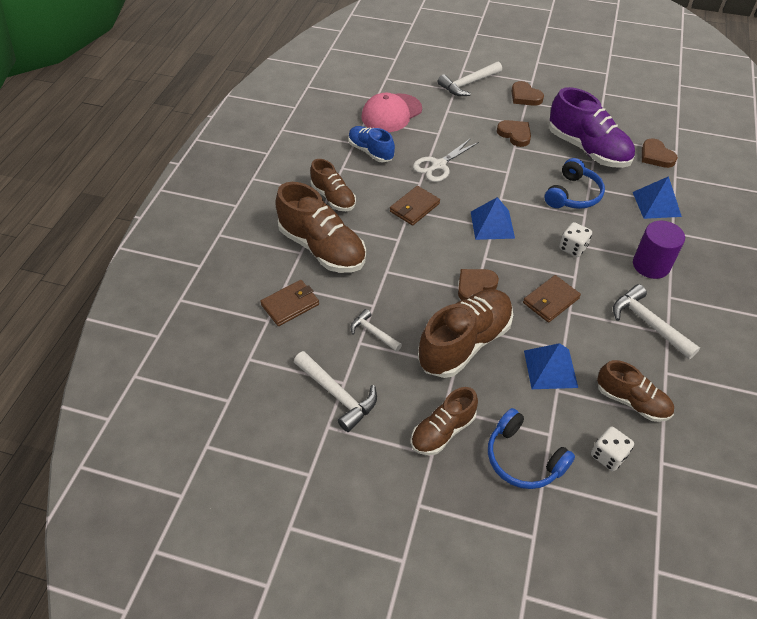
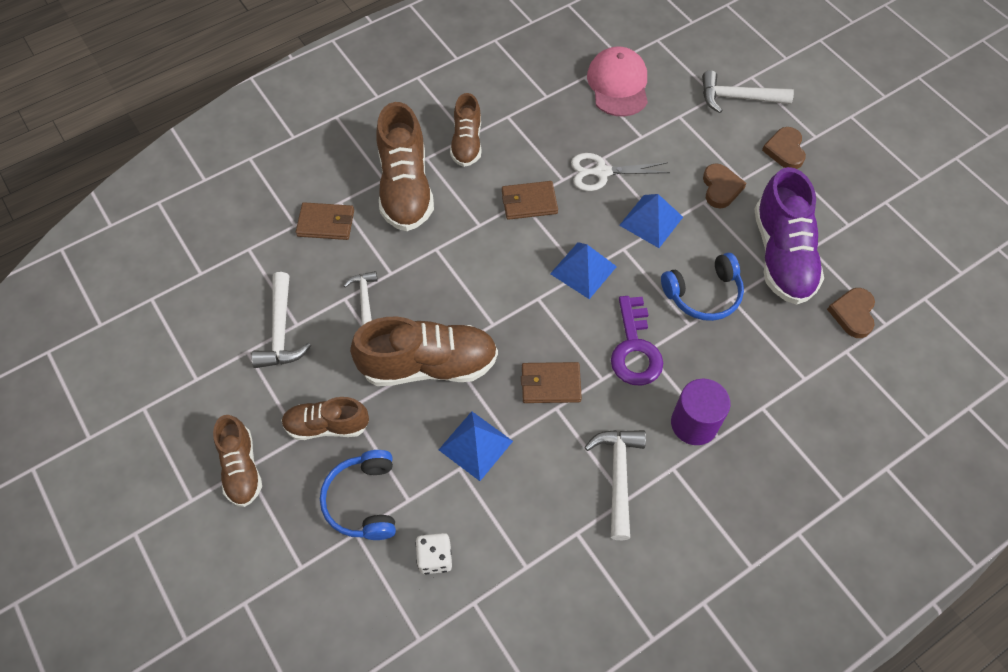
camera: 40 degrees right, 10 degrees up
(370, 151) = (552, 115): blue shoe -> none
(391, 113) = (618, 85): pink cap -> pink cap turned 90 degrees clockwise
(475, 286) = (497, 319): brown heart -> none
(573, 248) = (635, 349): white dice -> purple key
(632, 401) = (512, 531): brown shoe -> brown shoe (241, 468)
(656, 204) = (783, 366): blue pyramid -> blue pyramid (651, 221)

